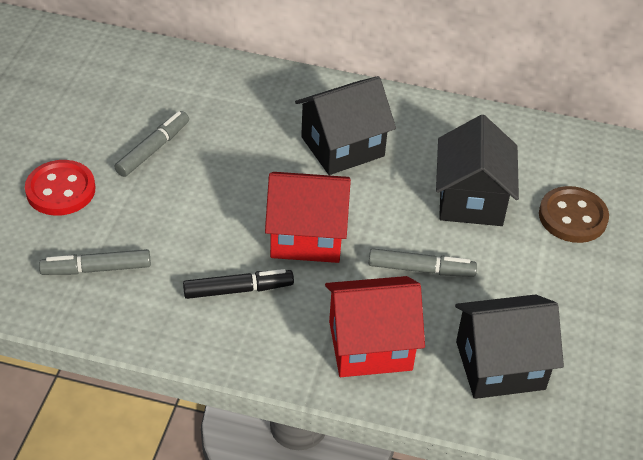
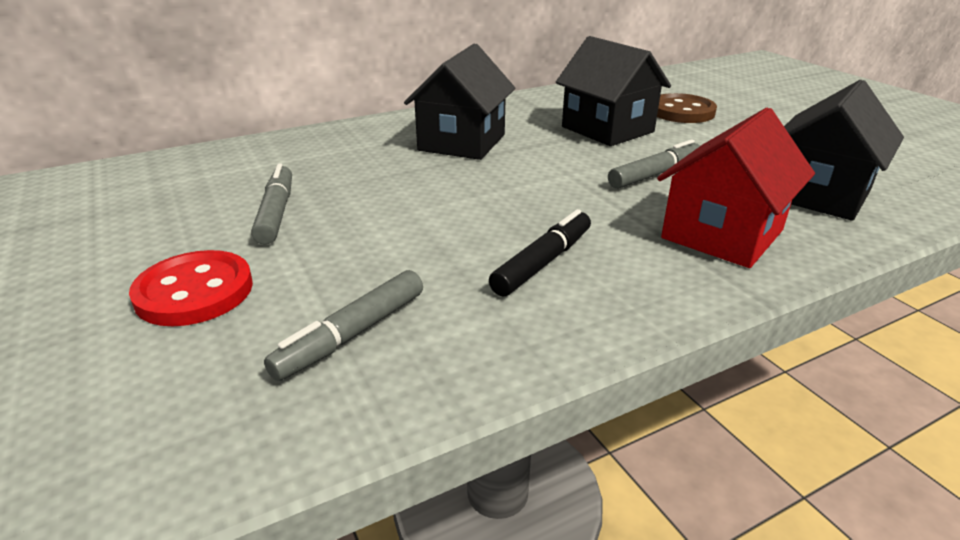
camera: 40 degrees left, 15 degrees down
(307, 236) = (533, 198): red house -> none

